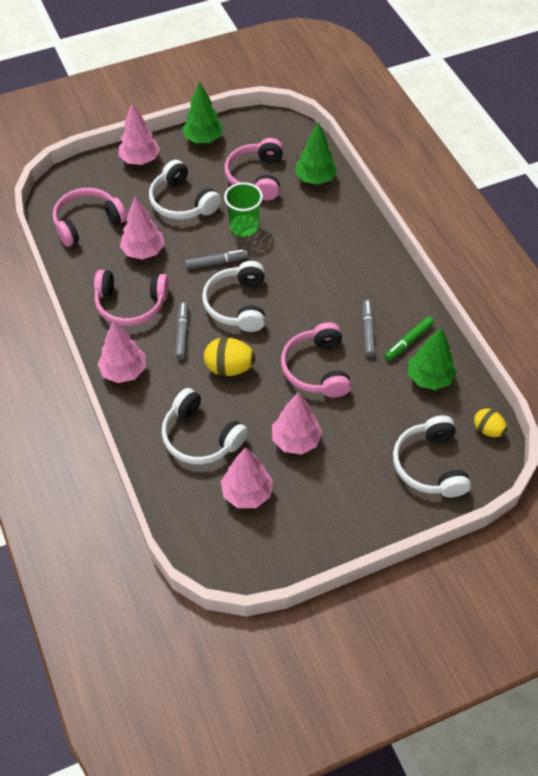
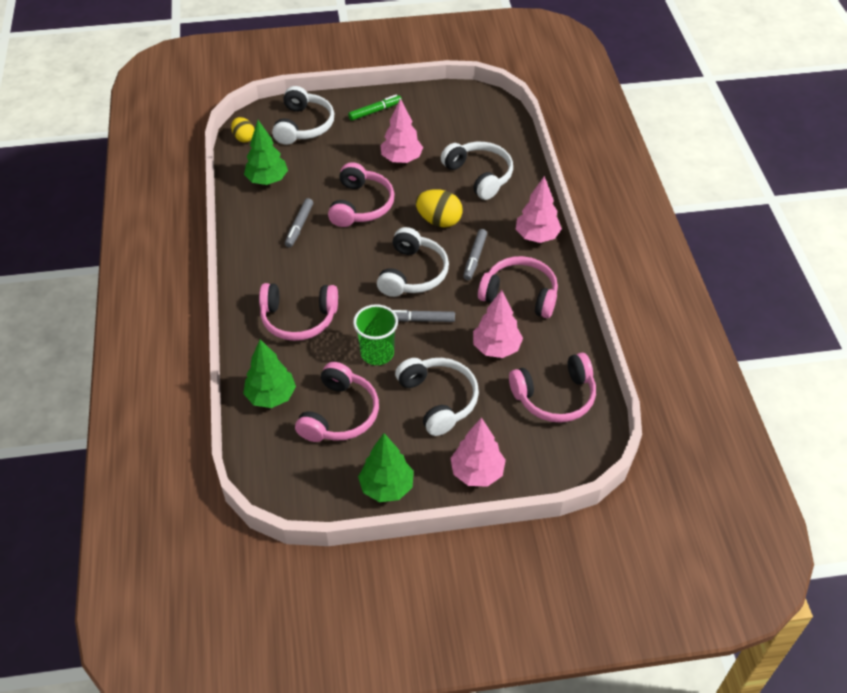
camera: 165 degrees left, 5 degrees down
(247, 493) = (453, 134): pink tree -> none
(323, 242) = (298, 318): none -> pink headphones
(408, 341) = (268, 210): green marker -> green marker (375, 111)

